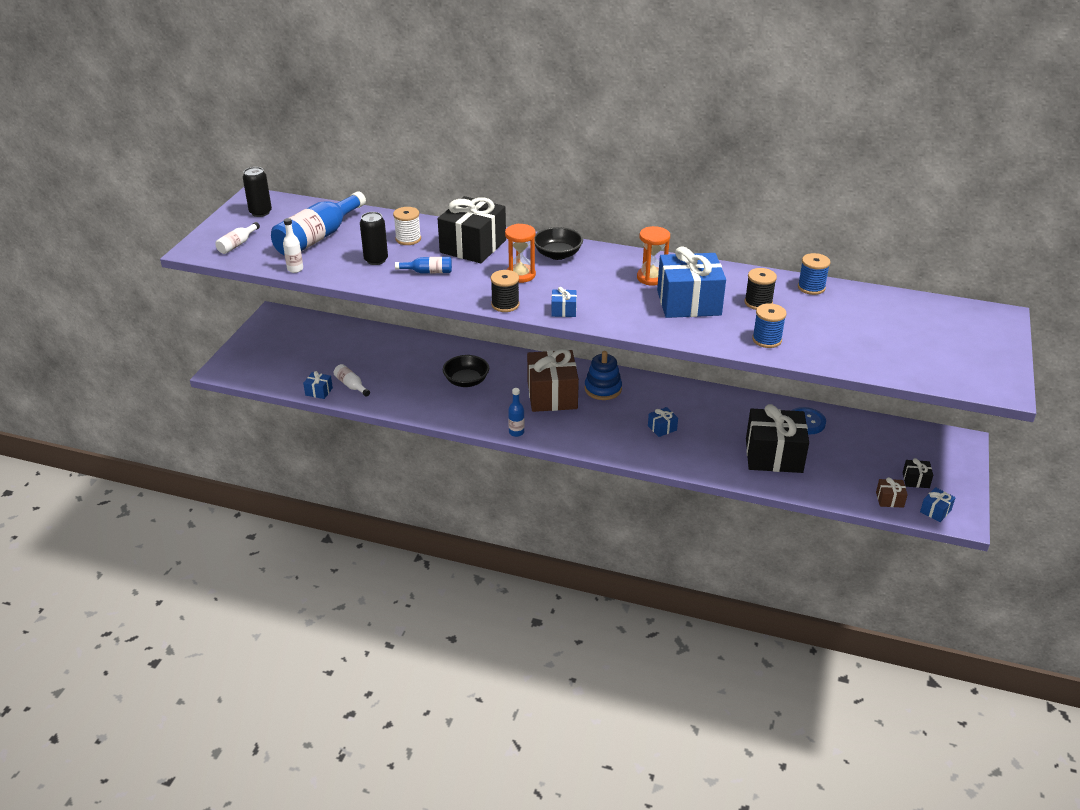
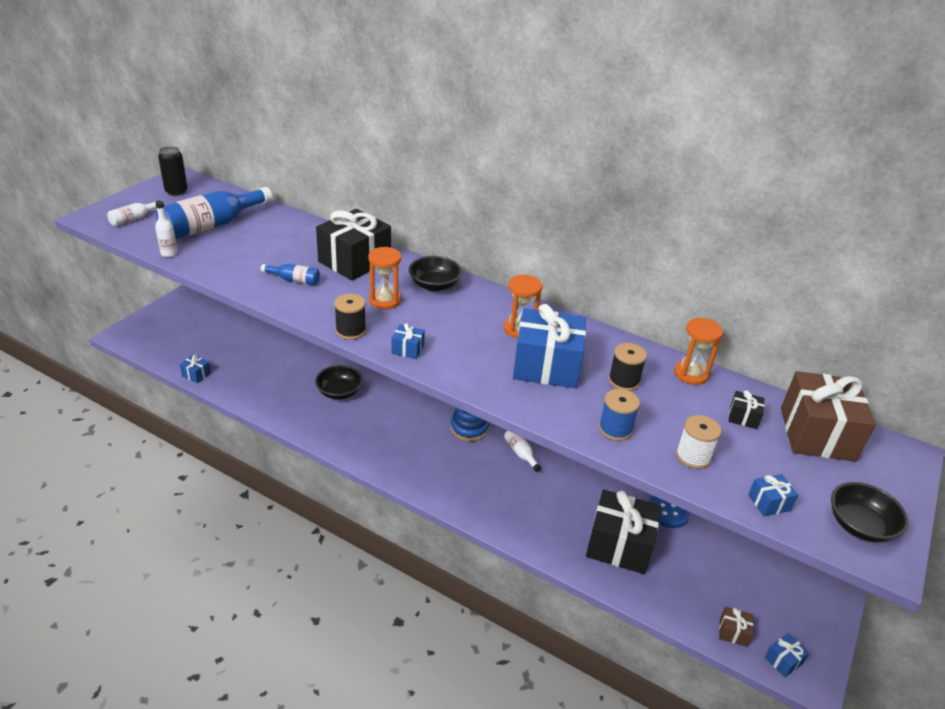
camera: 10 degrees right, 0 degrees up
(351, 385) = (229, 374): white bottle -> white bottle (520, 453)
(376, 260) = (252, 258): black can -> none
(408, 239) = (296, 242): white spool -> white spool (693, 456)
(516, 432) = (362, 459): blue bottle -> none
(552, 395) = (415, 424): brown gift -> brown gift (817, 434)
(662, 428) = (512, 486): blue gift -> blue gift (769, 503)
(811, 287) = (691, 374): blue spool -> orange hourglass
(915, 480) = (771, 613): black gift -> black gift (743, 417)
(979, 371) = (859, 526): none -> black bowl

